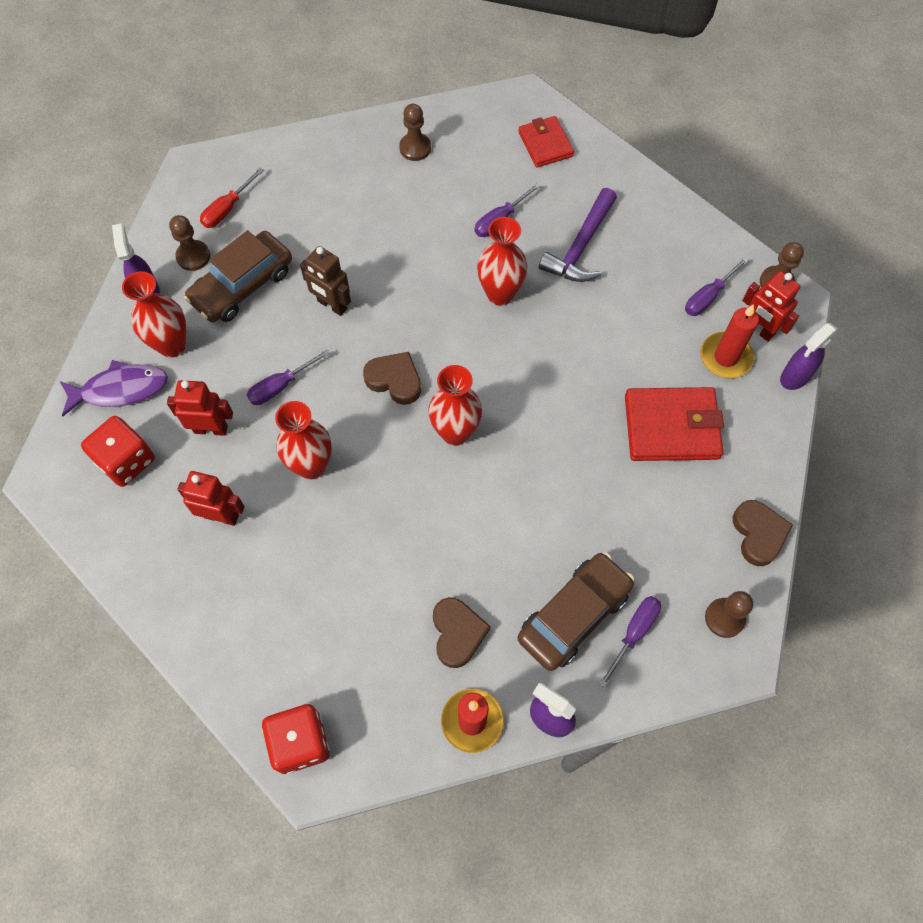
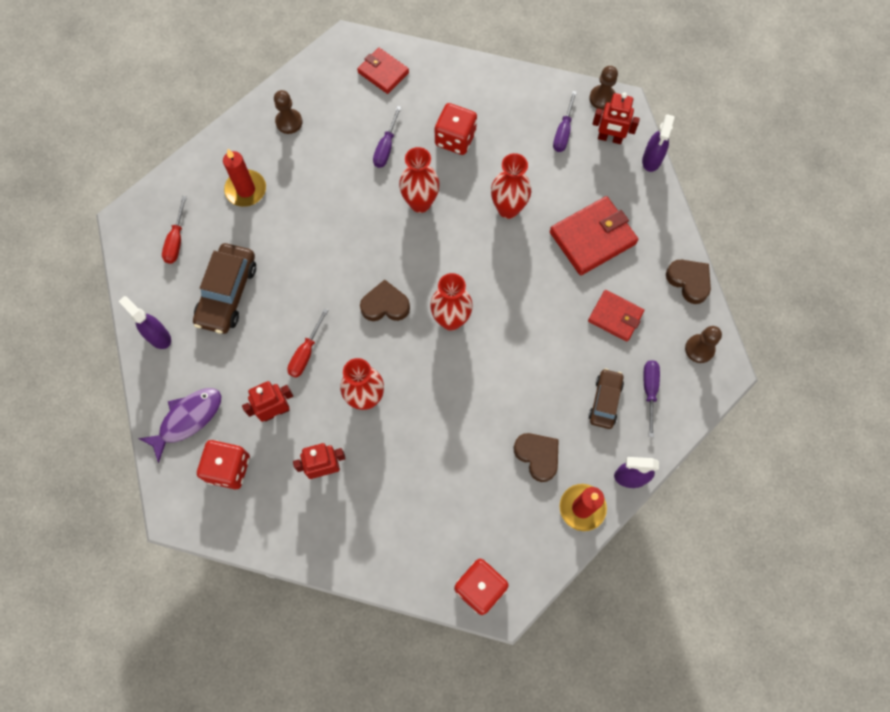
camera: 30 degrees left, 5 degrees up
(172, 345) = (204, 366): red vase -> red vase (508, 209)
(193, 256) = (174, 290): brown pawn -> none
(280, 386) = (306, 353): purple screwdriver -> red screwdriver
(332, 305) = (304, 273): brown robot -> none
(574, 615) = (605, 401): brown car -> brown car, size x0.62
(580, 247) = (455, 139): purple hammer -> red dice
(644, 527) = (615, 317): none -> red wallet
(725, 357) = (599, 170): red candle -> red candle (246, 190)

